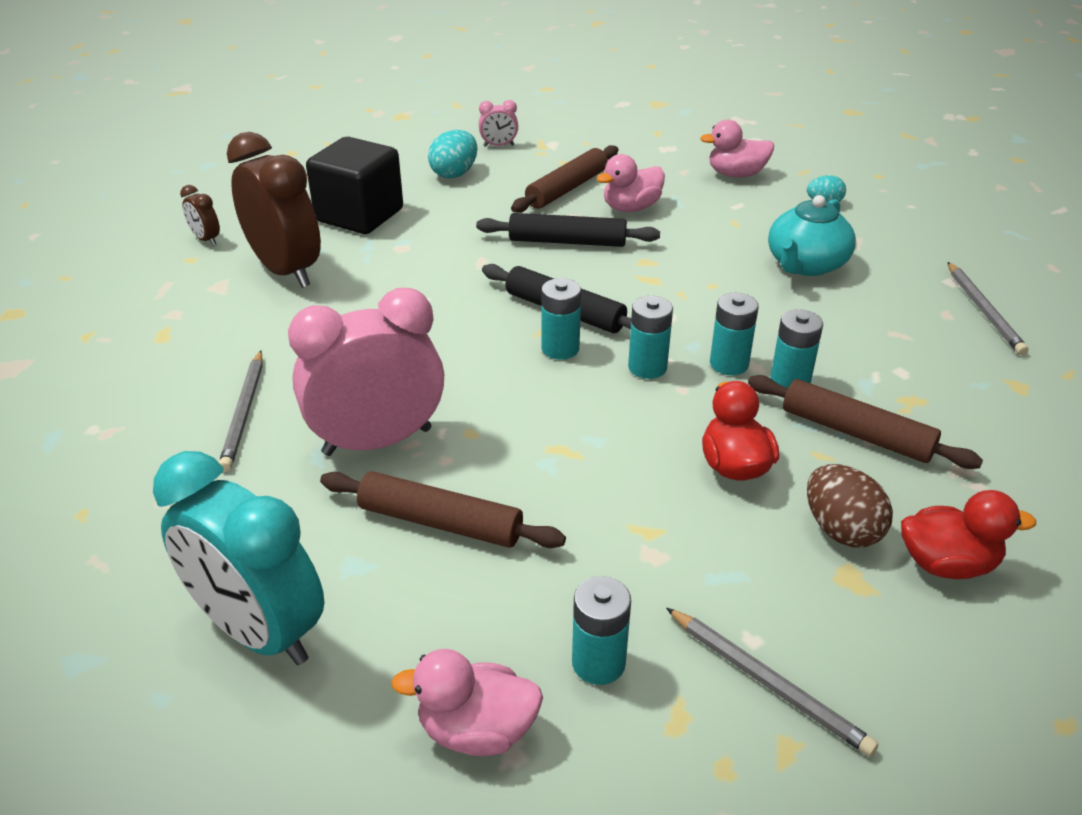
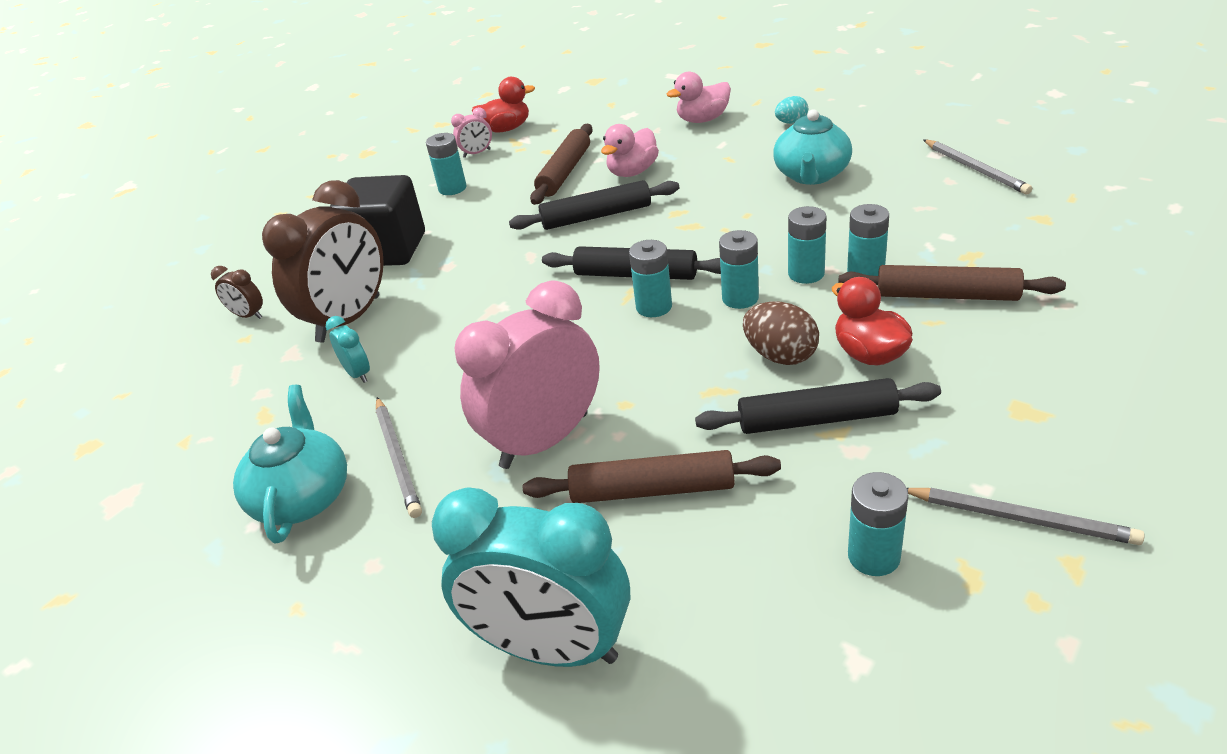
camera: 15 degrees left, 0 degrees up
(147, 419) = (303, 497): none -> turquoise teapot
(261, 323) = (358, 374): none -> turquoise clock
(286, 270) = (349, 319): brown clock -> brown clock turned 90 degrees clockwise
(454, 174) = (452, 188): turquoise egg -> turquoise battery
(477, 730) = (811, 655): pink duck -> none
(637, 511) = (816, 419): none -> black rolling pin
(841, 530) = (989, 375): brown egg -> brown egg (780, 356)
(947, 564) = (1088, 373): red duck -> red duck (506, 129)

